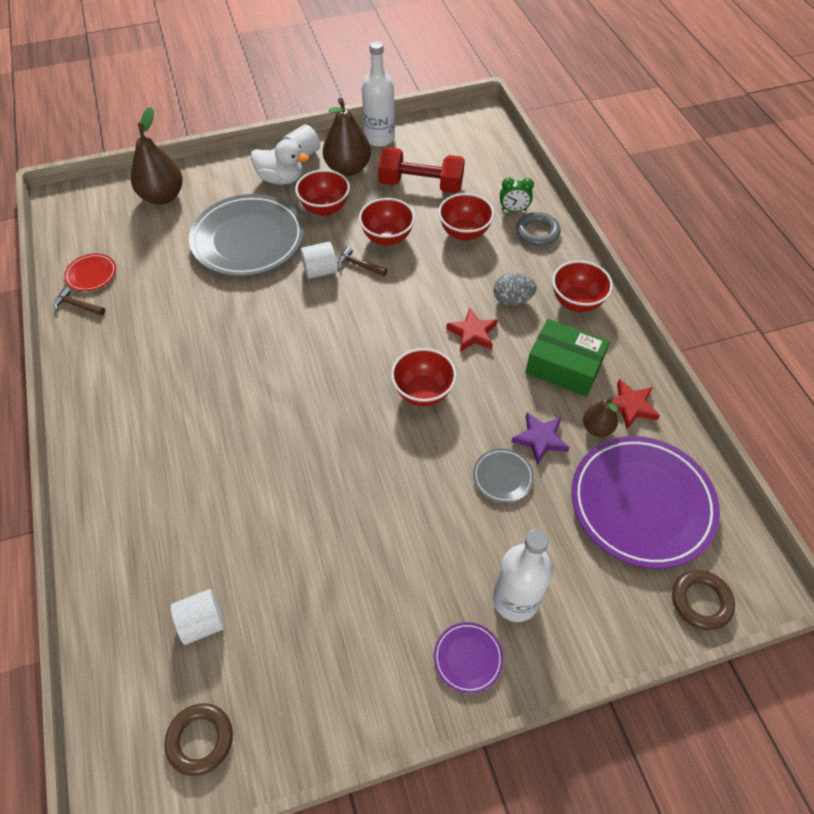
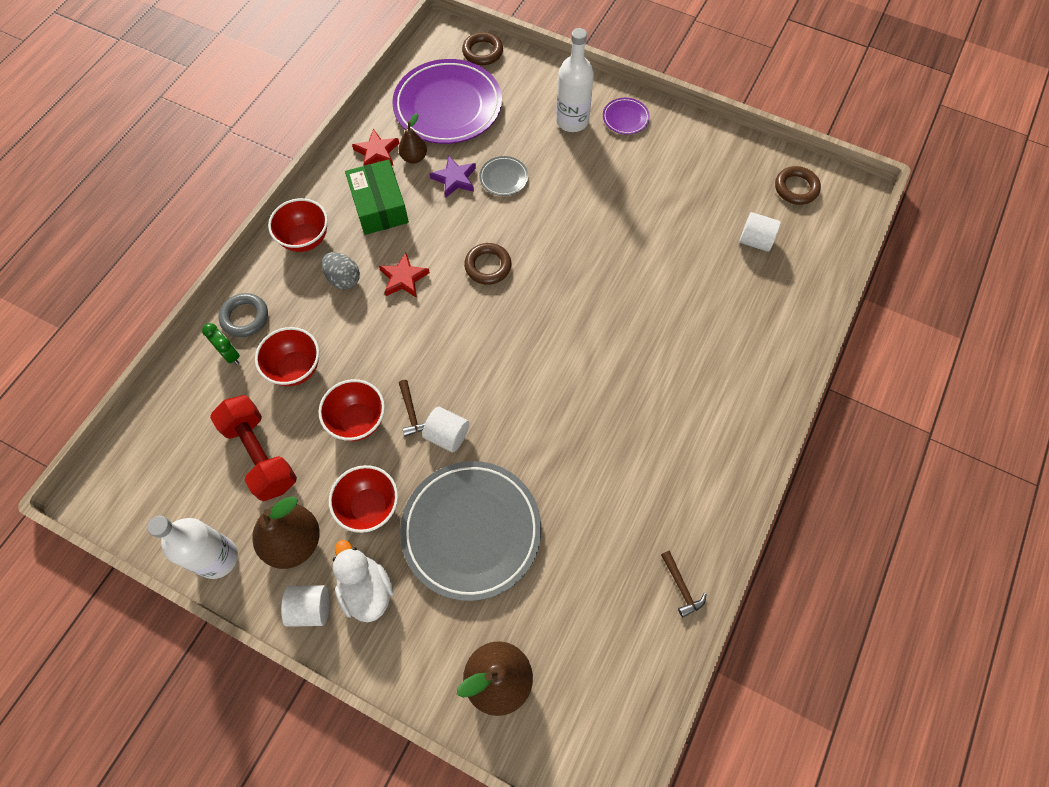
camera: 135 degrees left, 10 degrees up
(91, 274) = (644, 620): red plate -> none
(423, 392) = (488, 266): red bowl -> brown ring

